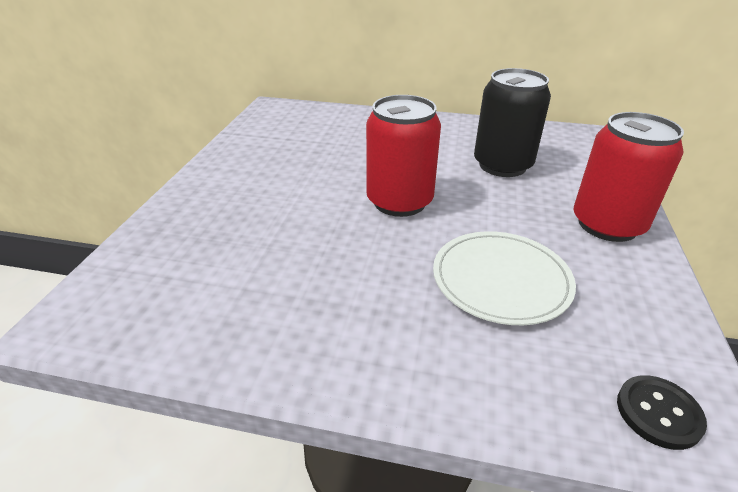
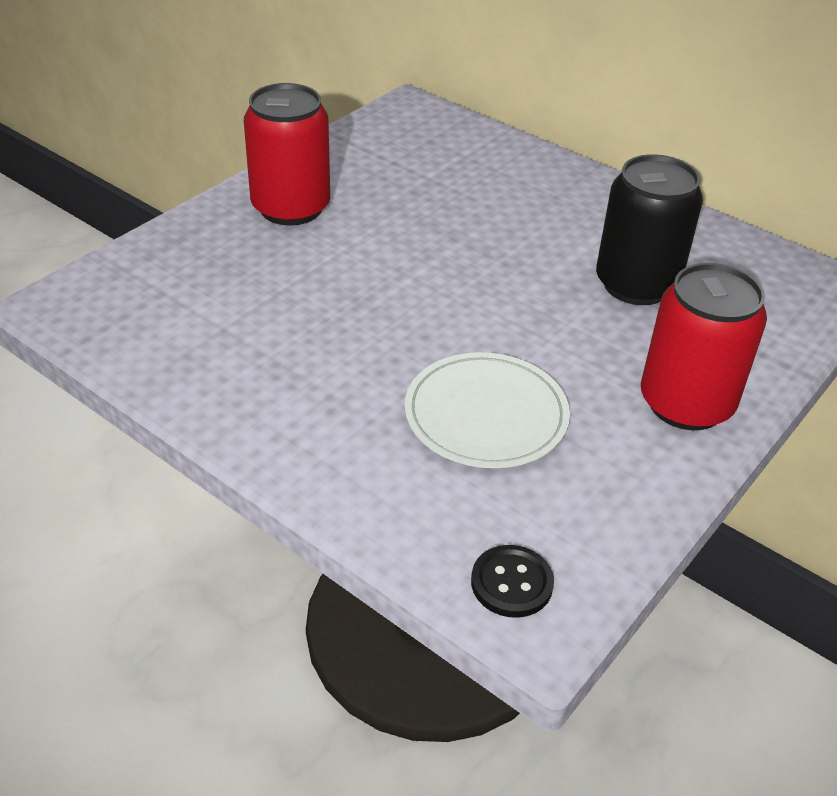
camera: 25 degrees right, 5 degrees up
(399, 201) = (457, 290): red can -> red can (291, 208)

